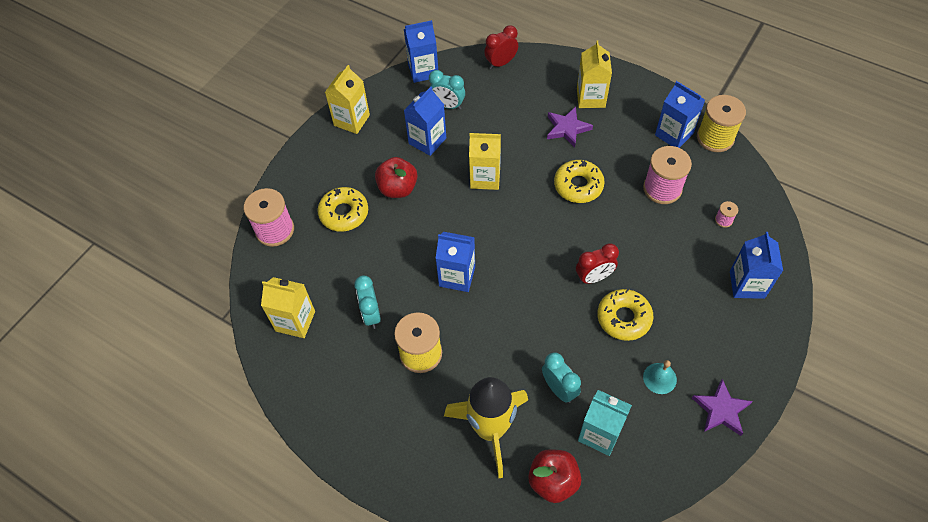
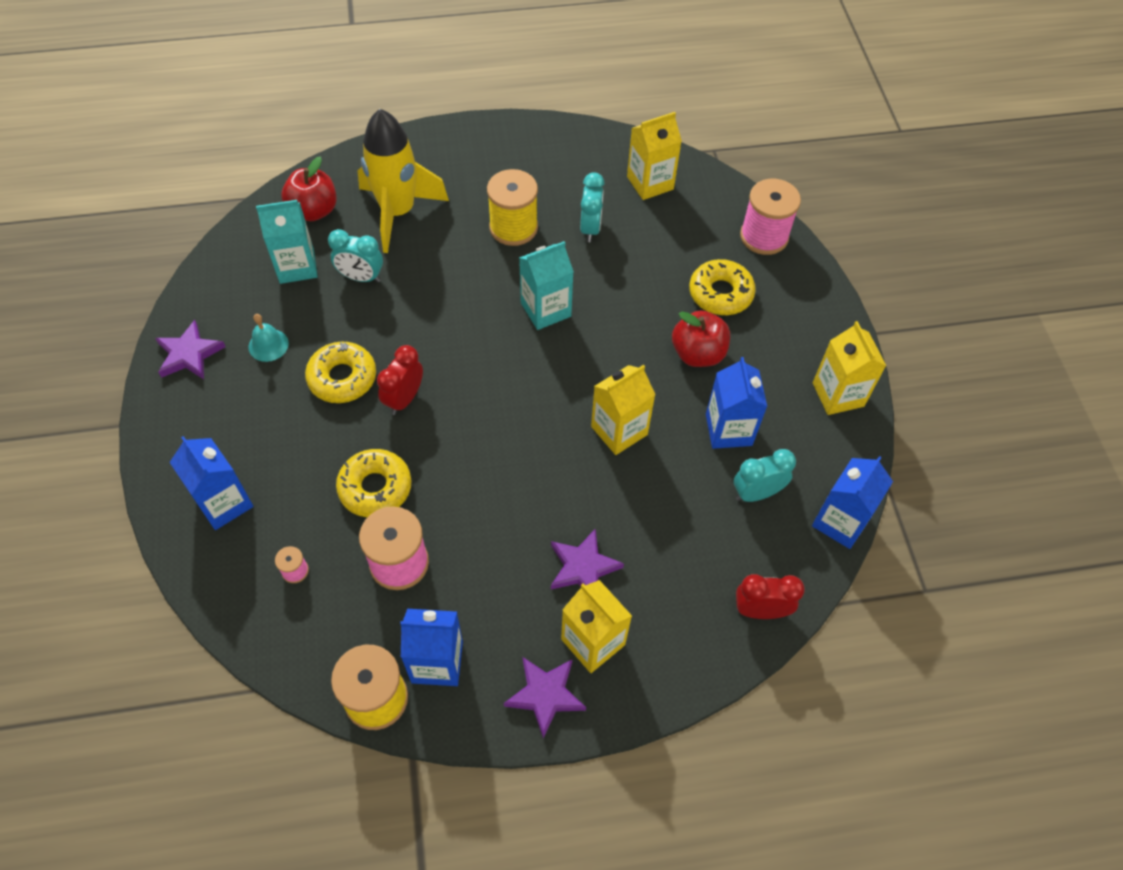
camera: 135 degrees right, 0 degrees up
(371, 314) = (590, 228): turquoise clock -> turquoise clock turned 60 degrees clockwise
(457, 276) = (545, 309): blue carton -> turquoise carton
(501, 63) = (760, 610): red clock -> red clock turned 105 degrees counterclockwise
(578, 185) = (504, 495): yellow donut -> yellow donut (375, 488)
(631, 92) = (545, 695): none -> purple star

